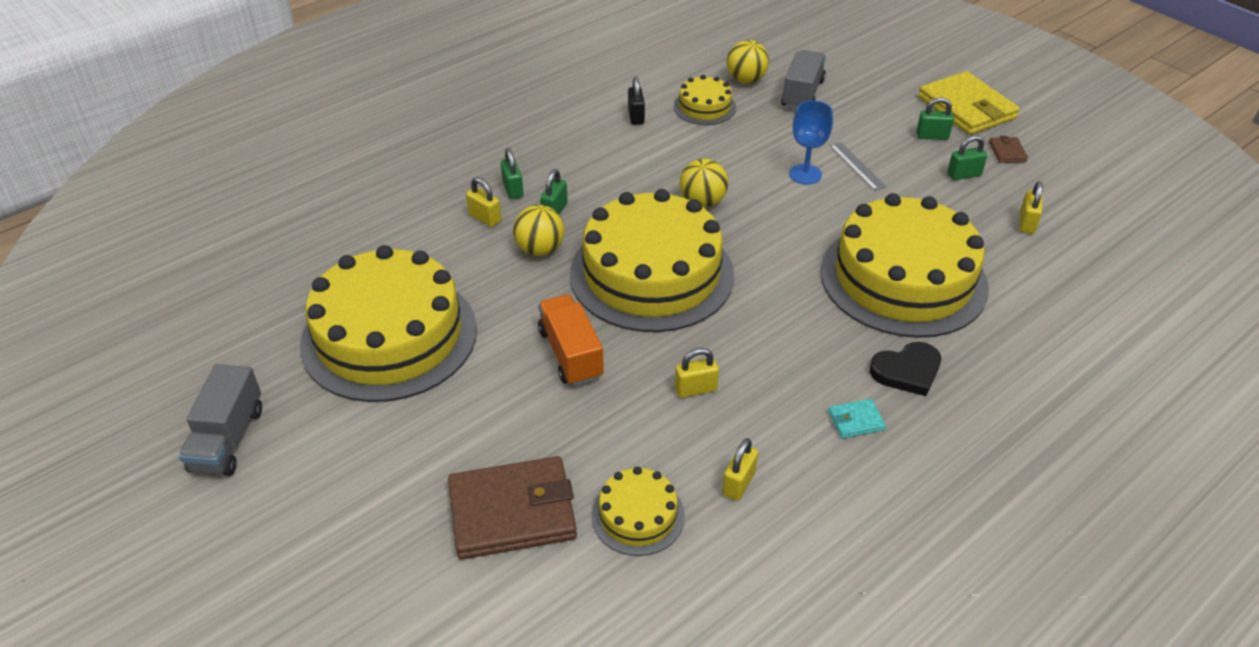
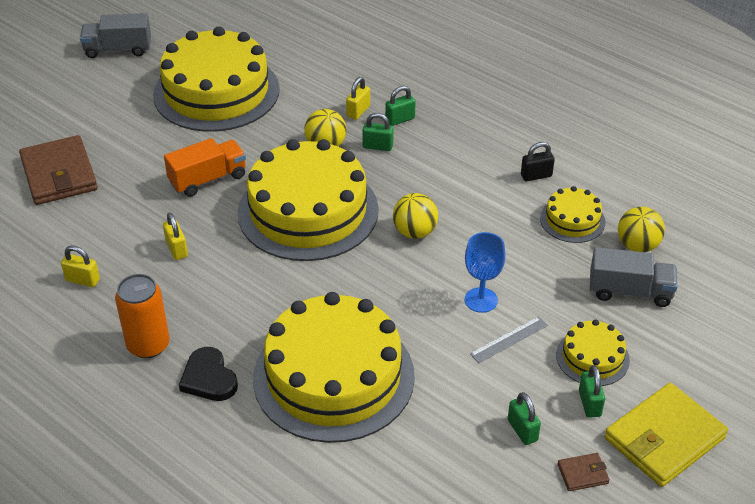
camera: 80 degrees right, 0 degrees up
(638, 515) = (54, 232): yellow cake -> yellow cake (592, 357)
(856, 421) = (148, 345): turquoise wallet -> orange can
(1027, 223) = (448, 483): yellow padlock -> none

